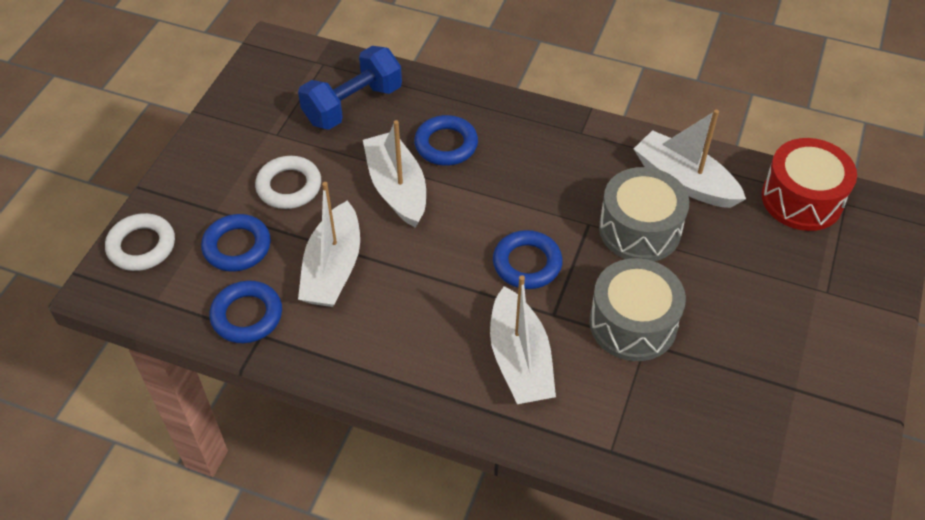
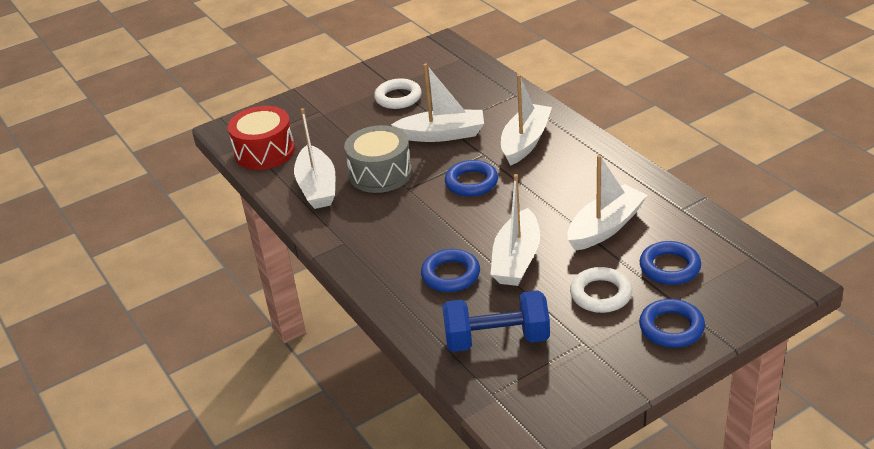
camera: 140 degrees left, 15 degrees down
(141, 246) = (749, 297): white ring -> white ring (398, 98)
(247, 315) = (686, 222): blue ring -> blue ring (671, 327)
(633, 323) = (442, 134): grey drum -> white boat

